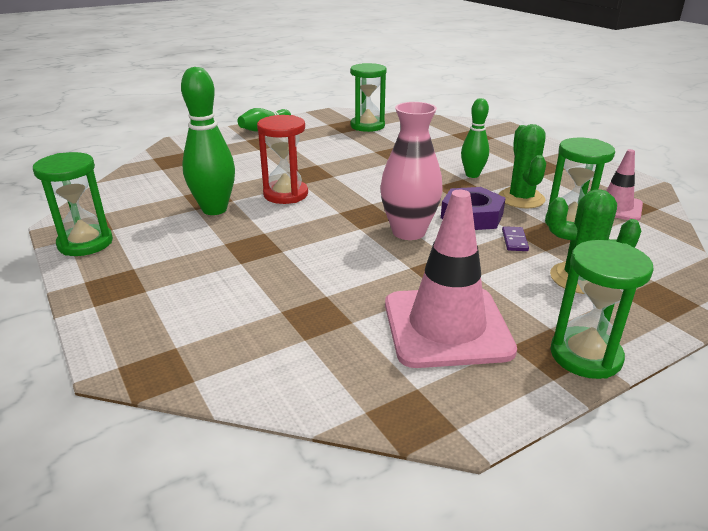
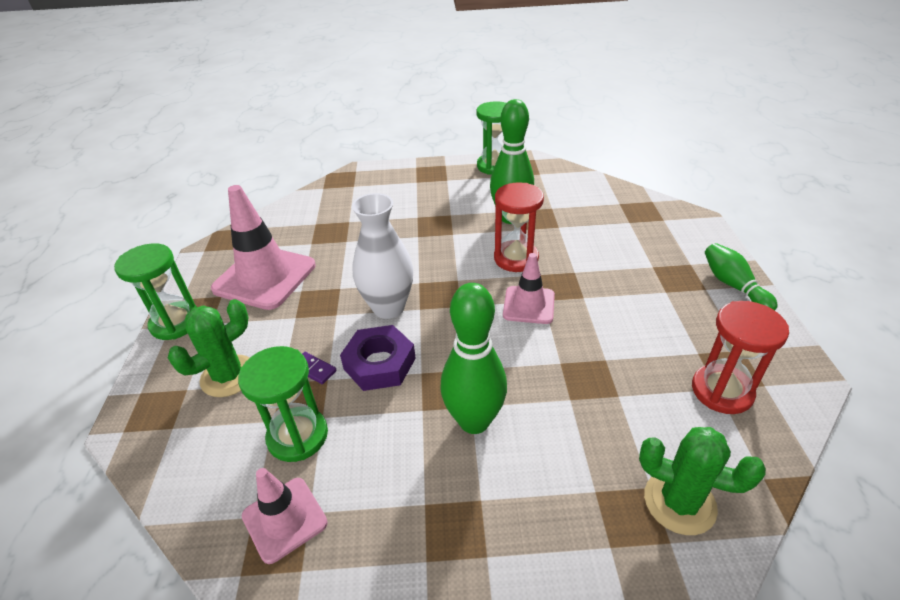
camera: 120 degrees right, 10 degrees up
(345, 179) = (528, 305): none -> pink traffic cone
(367, 126) = (722, 391): green hourglass -> red hourglass
(408, 232) = (388, 307): pink vase -> white vase
(472, 175) = (474, 421): green bowling pin -> green bowling pin, size x1.61
(521, 198) = (381, 431): green cactus -> green cactus (679, 502)

